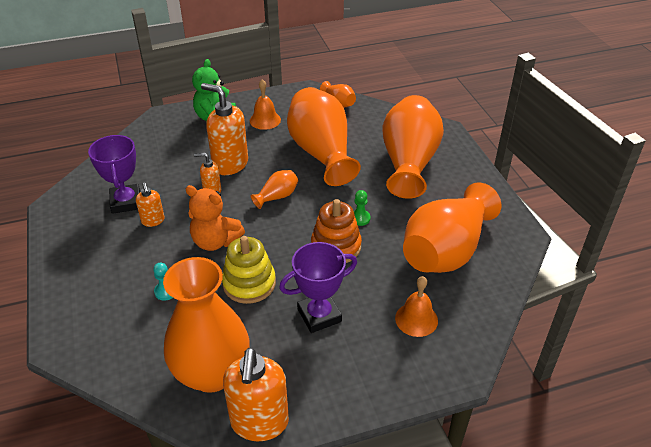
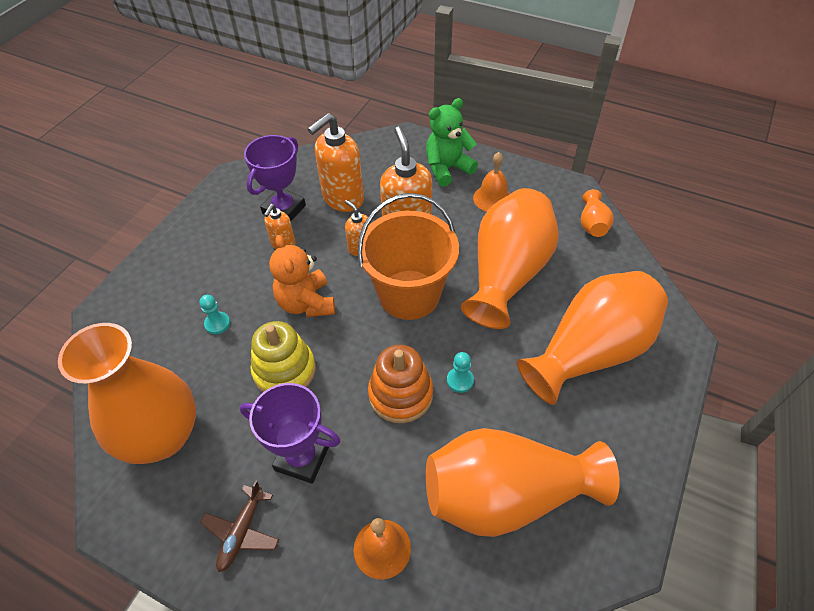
camera: 45 degrees right, 10 degrees up
(259, 422) = (139, 521): orange soap dispenser -> orange soap dispenser (342, 199)
(277, 197) = (409, 294): orange vase -> orange bucket
(331, 374) = (242, 532): none -> brown plane
(360, 218) = (460, 380): green pawn -> turquoise pawn

